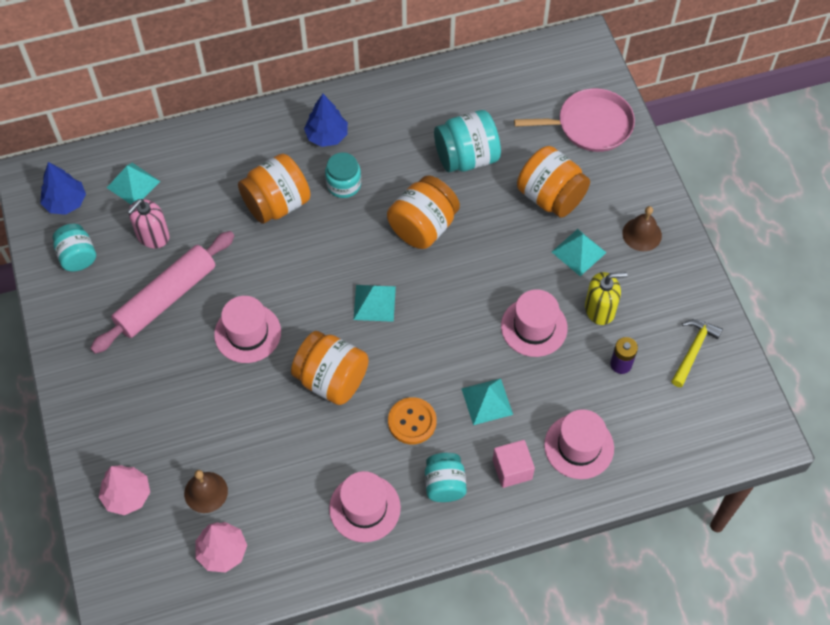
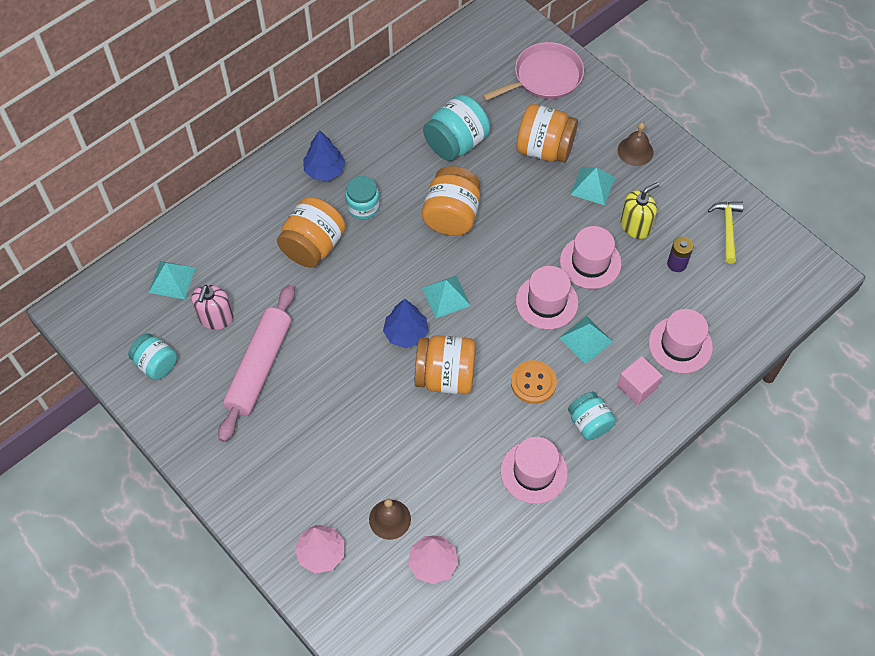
camera: 25 degrees left, 0 degrees up
(65, 202) = (117, 320): blue tree -> blue tree (406, 333)
(247, 333) = (350, 367): pink hat -> pink hat (547, 302)

